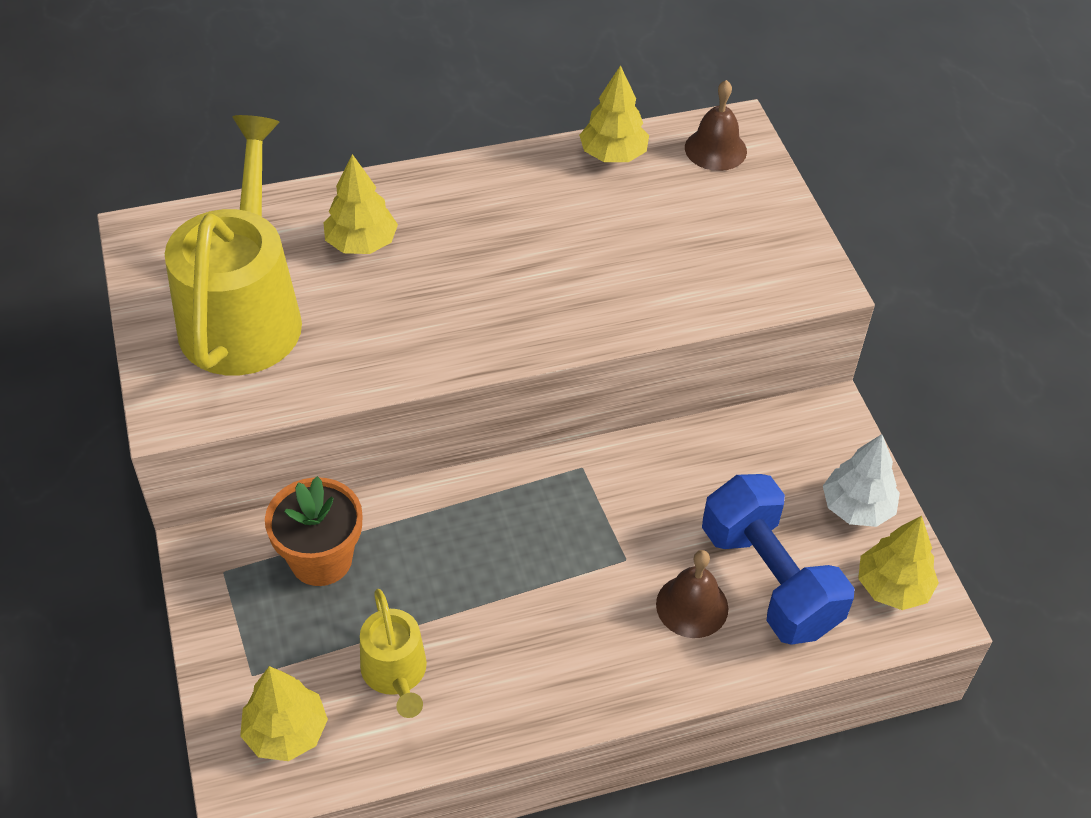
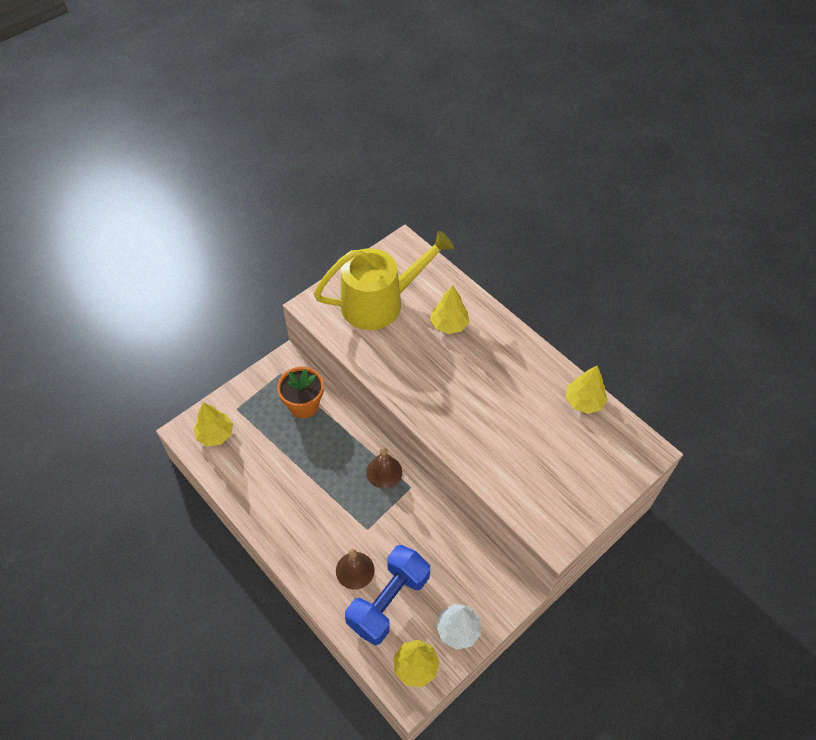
camera: 65 degrees right, 5 degrees up
(395, 673) = (260, 461): yellow watering can -> none
(715, 149) = (624, 448): brown bell -> brown bell (384, 472)

